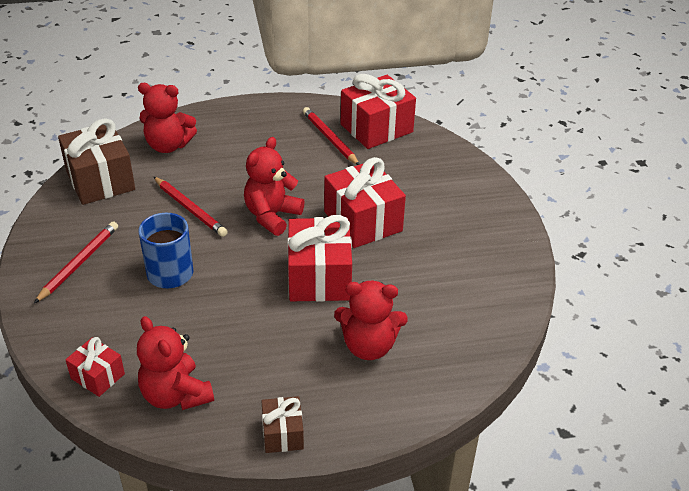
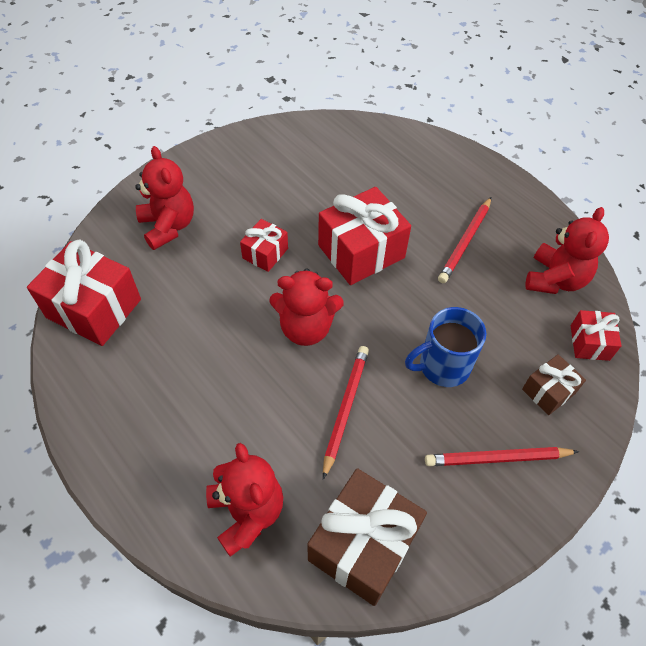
camera: 120 degrees left, 15 degrees up
(283, 434) = (524, 202): brown gift -> brown gift (548, 391)
(330, 138) = (138, 343): red pencil -> red pencil (465, 242)
(363, 221) = (265, 253): red gift -> red gift, size x0.53
(368, 346) = (409, 190): red teddy bear -> red teddy bear (168, 226)

